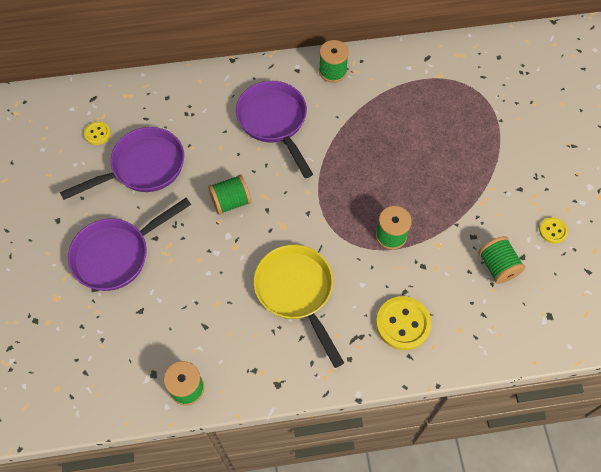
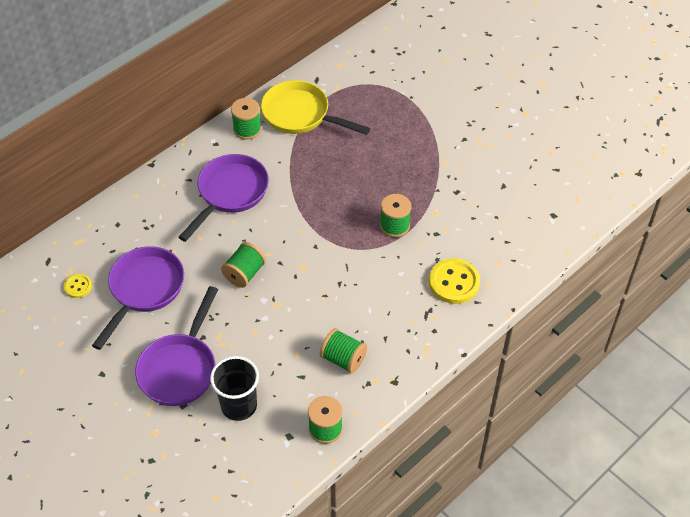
camera: 35 degrees left, 10 degrees down
(135, 318) = (239, 405): none -> black cup
(274, 122) = (230, 193): purple pan -> purple pan turned 90 degrees clockwise
(296, 292) = (355, 308): yellow pan -> yellow pan (300, 115)
(497, 266) = (490, 202): green spool -> green spool (343, 359)
(552, 231) = (510, 155): yellow button -> none

